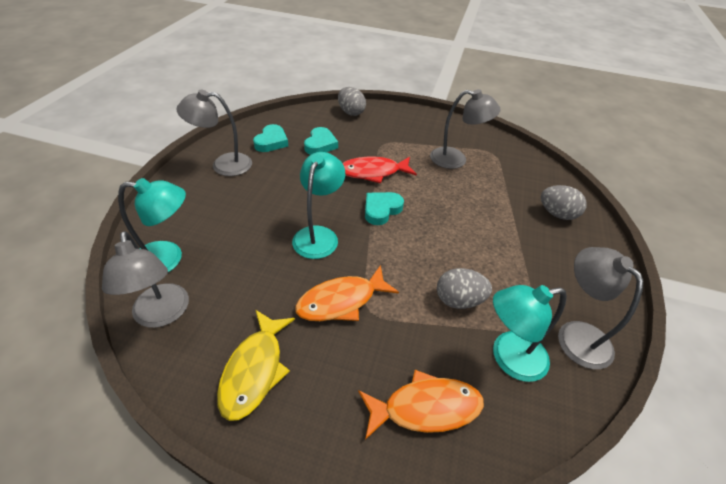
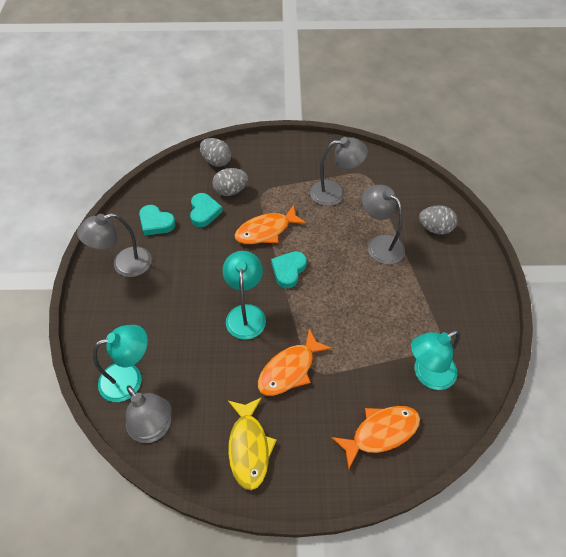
camera: 15 degrees left, 10 degrees up
(271, 142) = (156, 223): turquoise heart -> turquoise heart turned 120 degrees clockwise
(373, 172) = (266, 231): red fish -> orange fish
(458, 300) = (378, 338): grey egg -> grey egg (231, 191)
(576, 334) = (471, 339): grey lamp -> grey lamp (379, 244)

